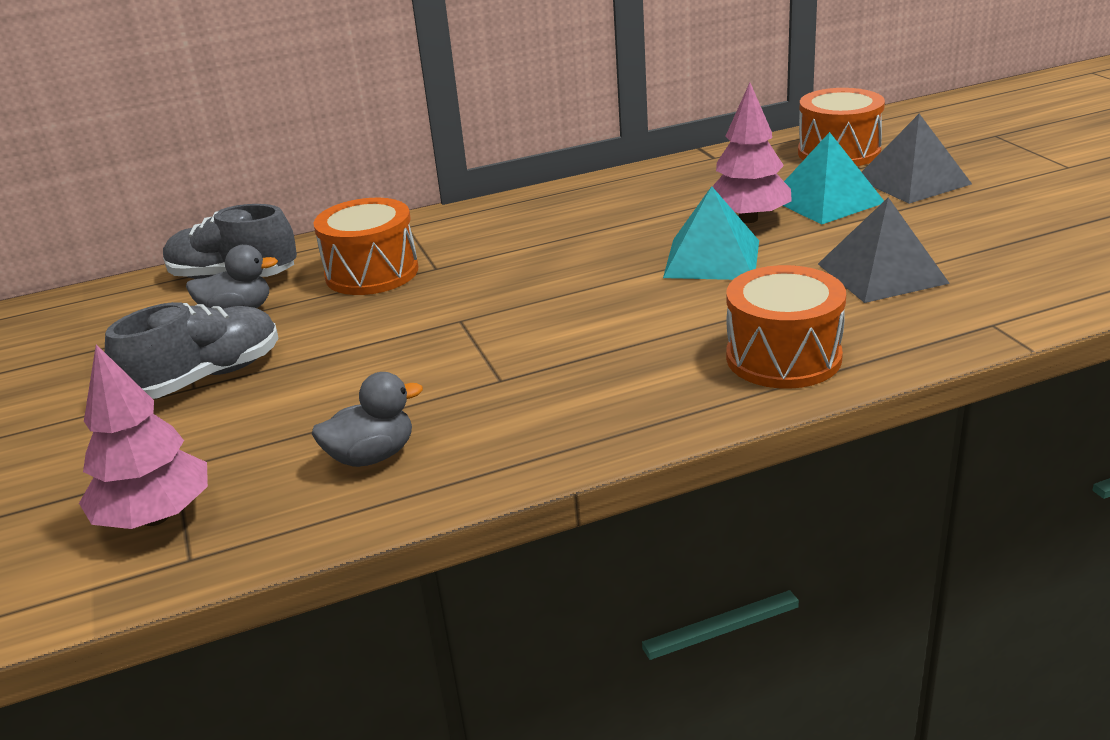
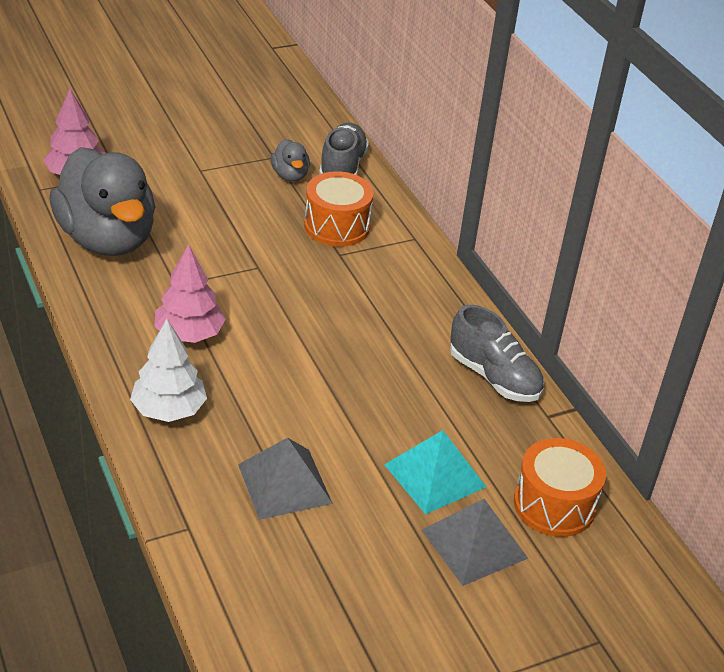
camera: 80 degrees right, 10 degrees up
(206, 377) = (209, 173): grey shoe -> grey shoe (494, 377)
(372, 456) = (107, 239): grey duck -> grey duck, size x2.37
(712, 258) = (329, 392): turquoise pyramid -> none
(748, 219) = (401, 421): pink tree -> pink tree (189, 334)
(783, 357) = (169, 410): orange drum -> white tree

